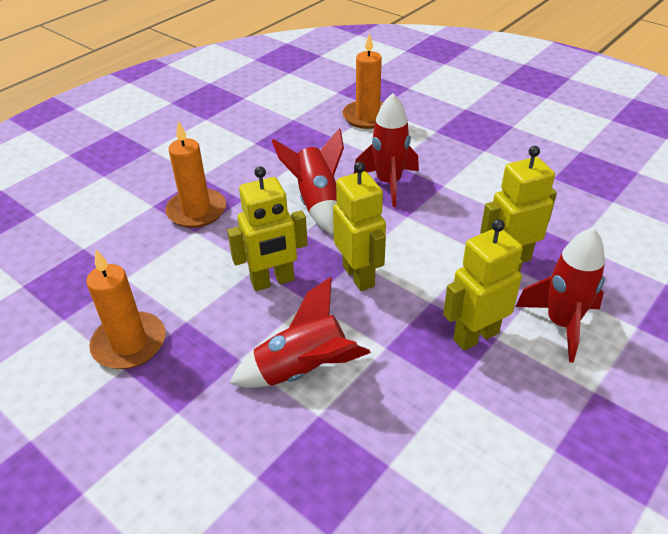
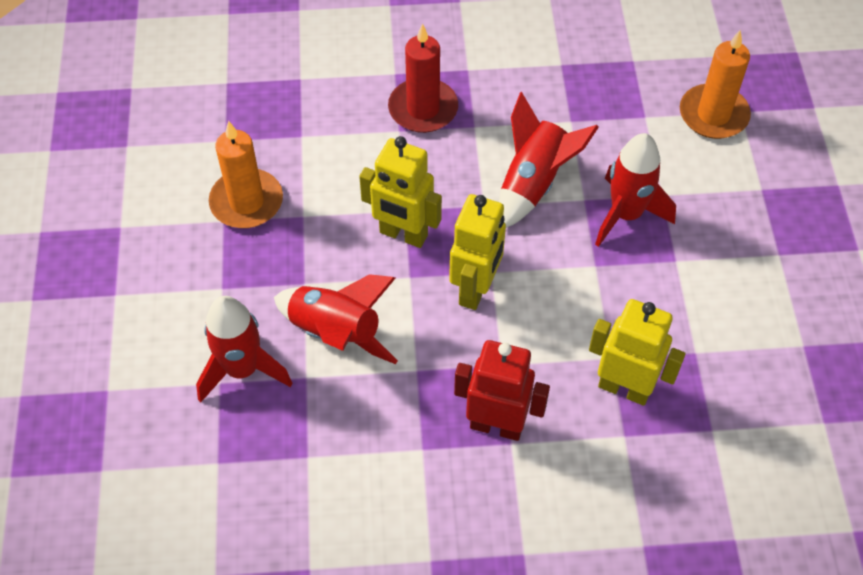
camera: 45 degrees right, 15 degrees up
(196, 211) = (423, 109): orange candle -> red candle
(475, 336) = (496, 425): yellow robot -> red robot
(561, 324) = (581, 482): red rocket -> red rocket (242, 370)

